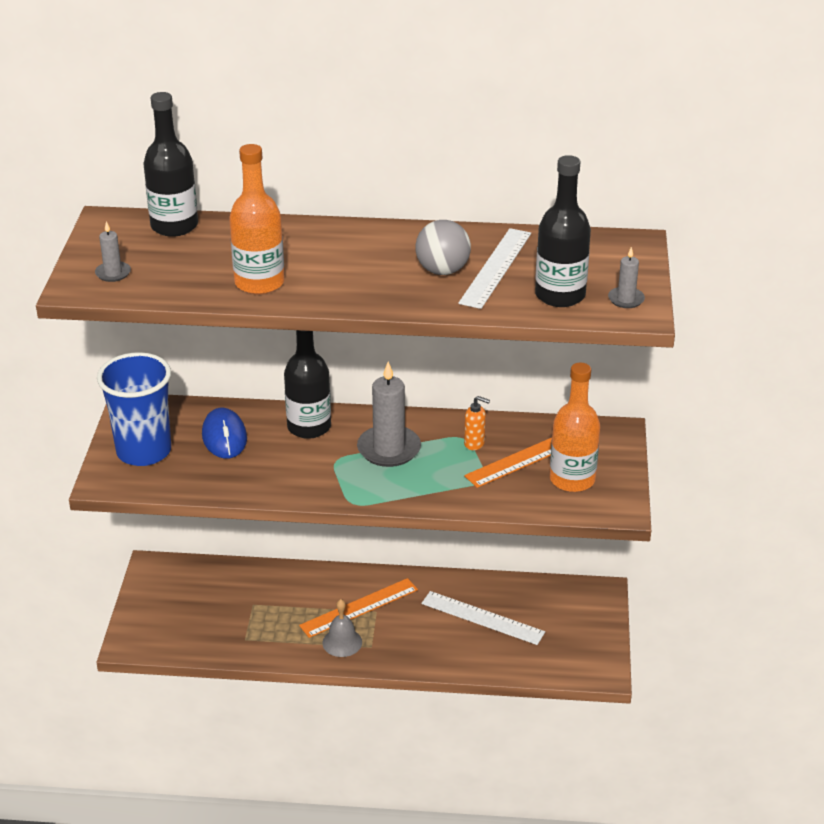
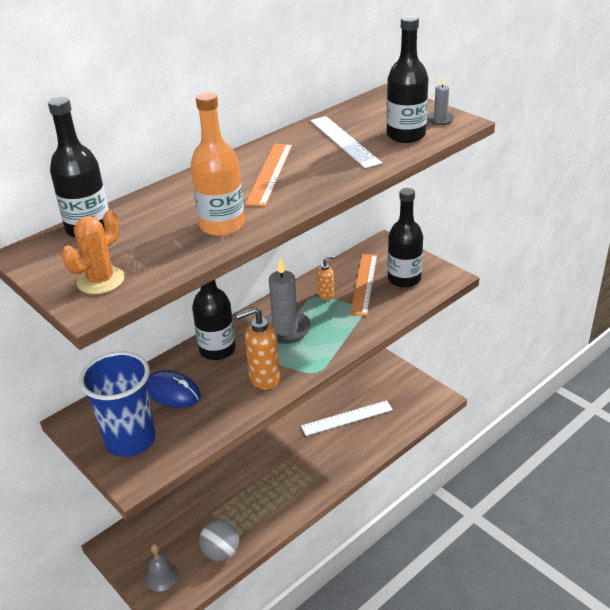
camera: 45 degrees left, 0 degrees up
(113, 273) = (100, 280): grey candle -> orange cactus
(305, 477) = (264, 378): none -> orange soap dispenser
(342, 642) = (294, 491): grey bell -> grey bell (161, 576)
(359, 607) = (275, 465): orange ruler -> orange ruler (270, 173)
(442, 270) = (319, 158): grey ball -> grey ball (221, 552)
(572, 479) = (404, 279): orange bottle -> black bottle

